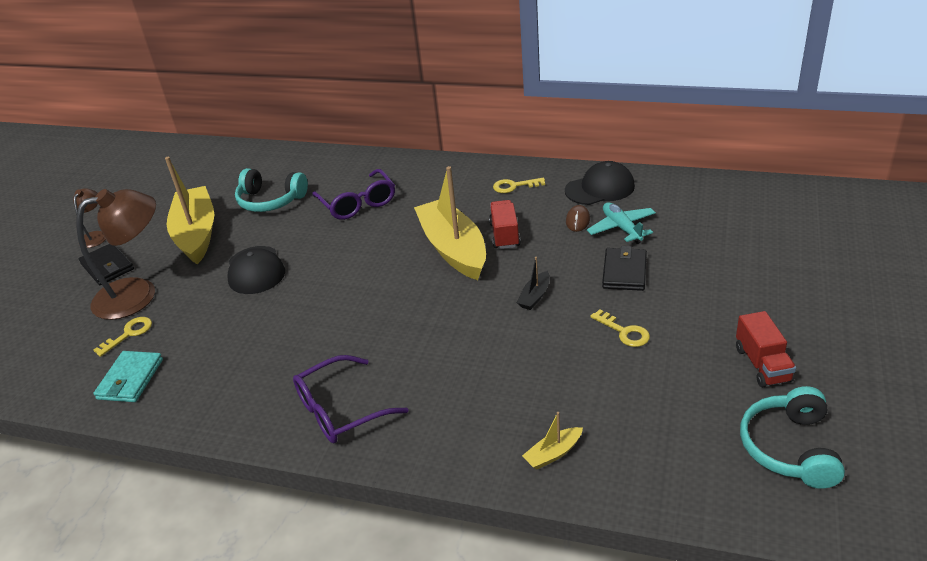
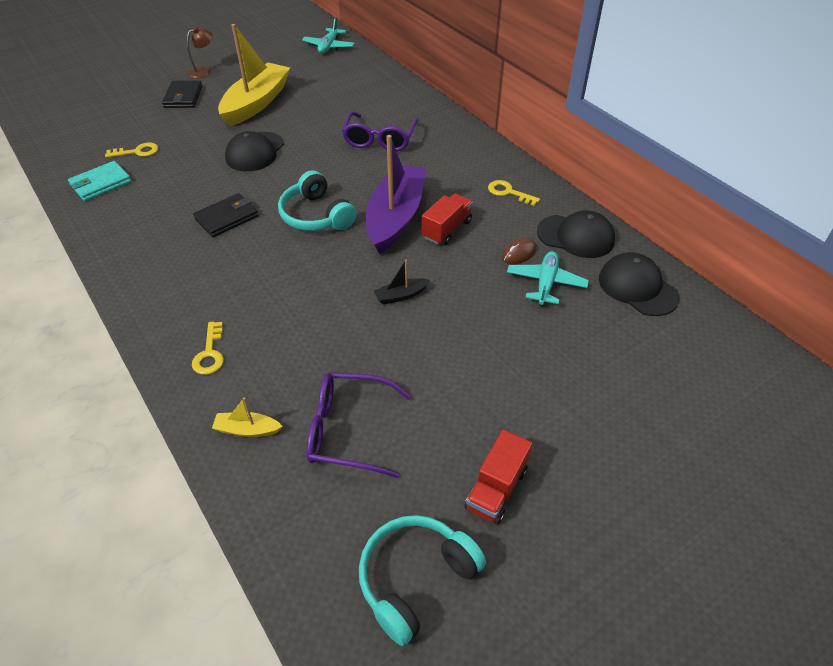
camera: 35 degrees right, 10 degrees up
(138, 294) = (175, 127): brown lamp -> none
(201, 157) = (329, 46): none -> turquoise plane
(270, 201) = (328, 104): turquoise headphones -> turquoise headphones (316, 216)
(341, 409) = (173, 290): purple glasses -> purple glasses (349, 430)
(453, 249) = (395, 217): yellow boat -> purple boat
(624, 272) = (495, 323): black wallet -> black wallet (227, 217)
(624, 332) = (426, 373): yellow key -> yellow key (210, 353)
(681, 196) = (637, 287): none -> black cap

